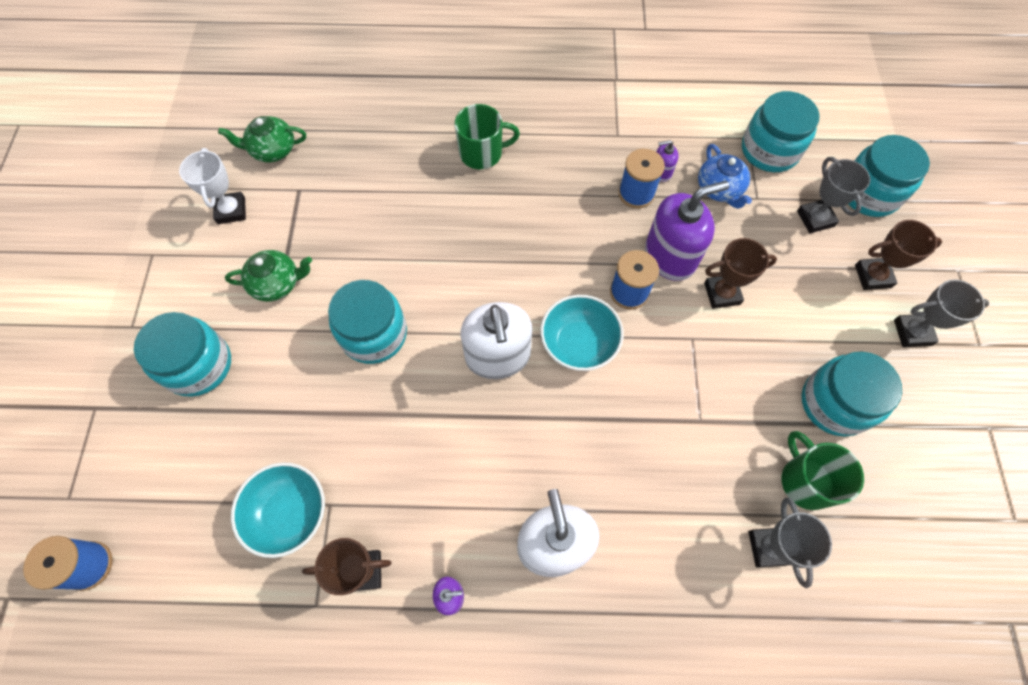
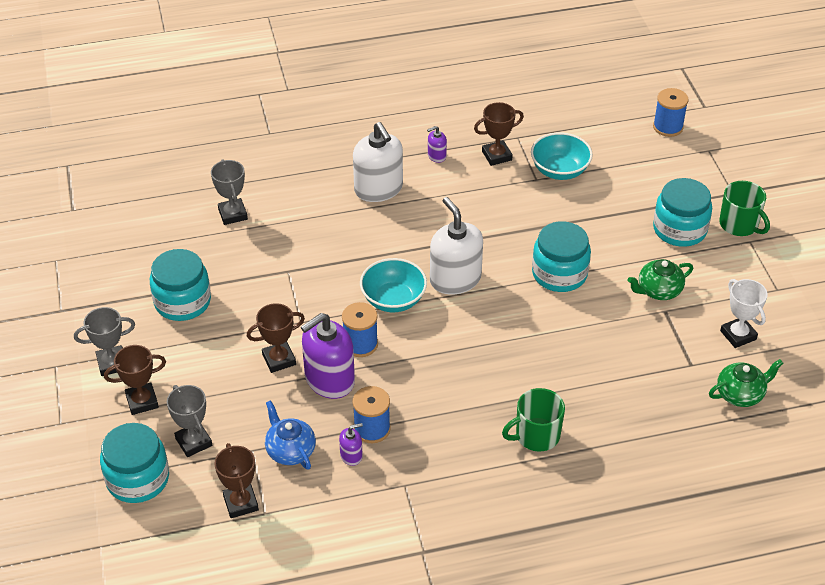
camera: 165 degrees right, 20 degrees down
(769, 150) = (241, 503): turquoise jar -> brown trophy
(805, 481) = (207, 252): green mug -> green mug (739, 225)

